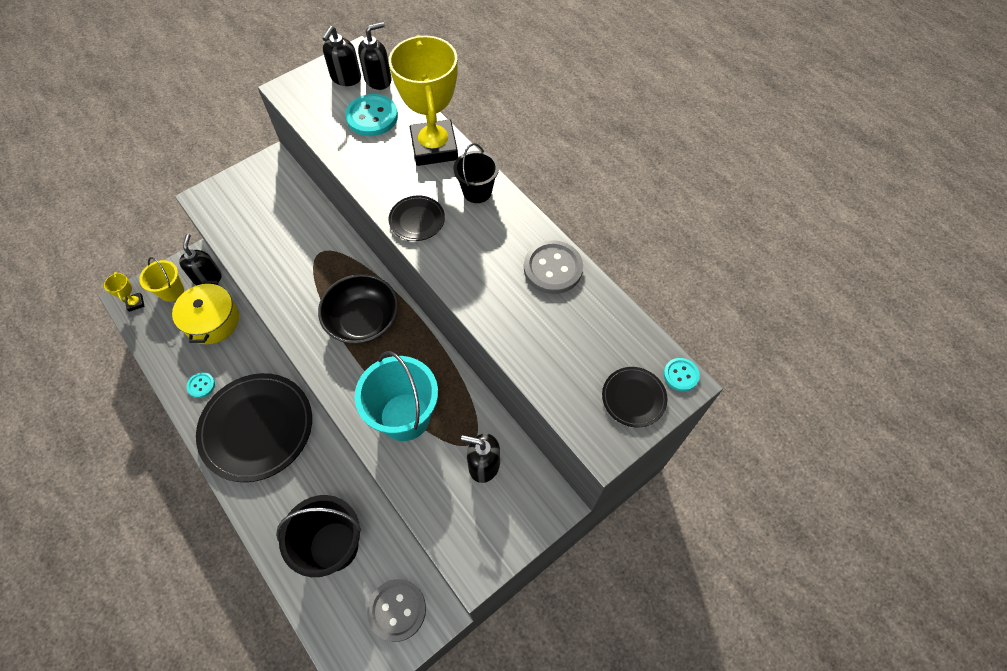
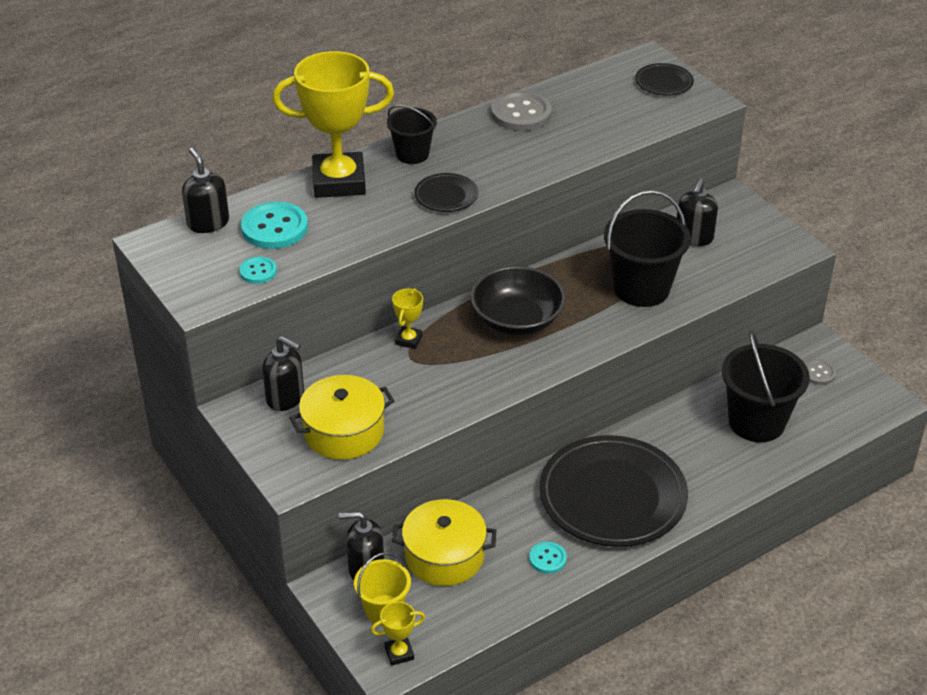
camera: 85 degrees left, 20 degrees down
(245, 221) = (344, 432): none -> yellow pot
(340, 249) = (408, 340): none -> yellow trophy
(346, 78) = (195, 250): black soap dispenser -> black soap dispenser (285, 398)
(397, 610) = (818, 373): grey button -> grey button, size x0.54
(405, 416) = (641, 288): turquoise bucket -> black bucket
(681, 375) = (641, 57): turquoise button -> turquoise button (258, 271)

